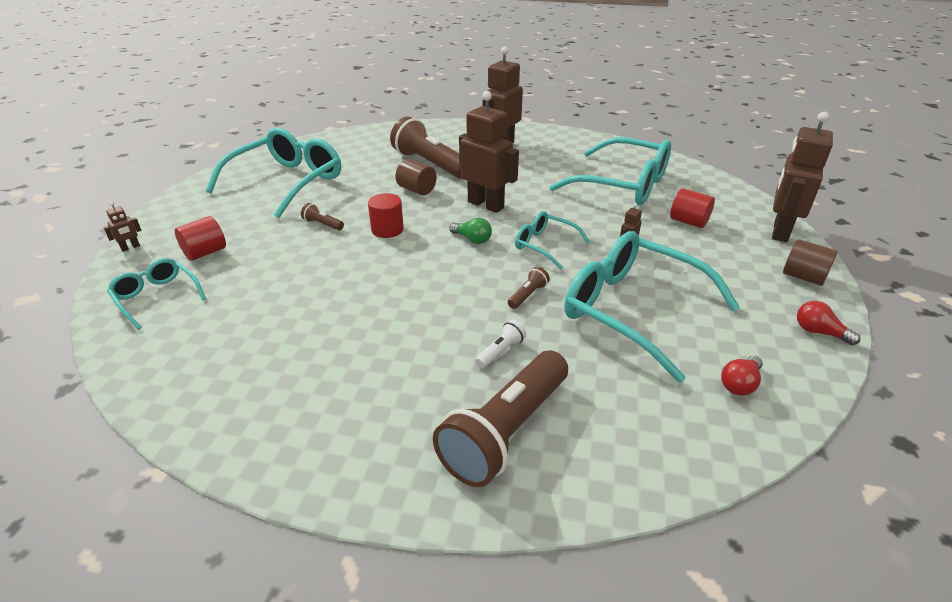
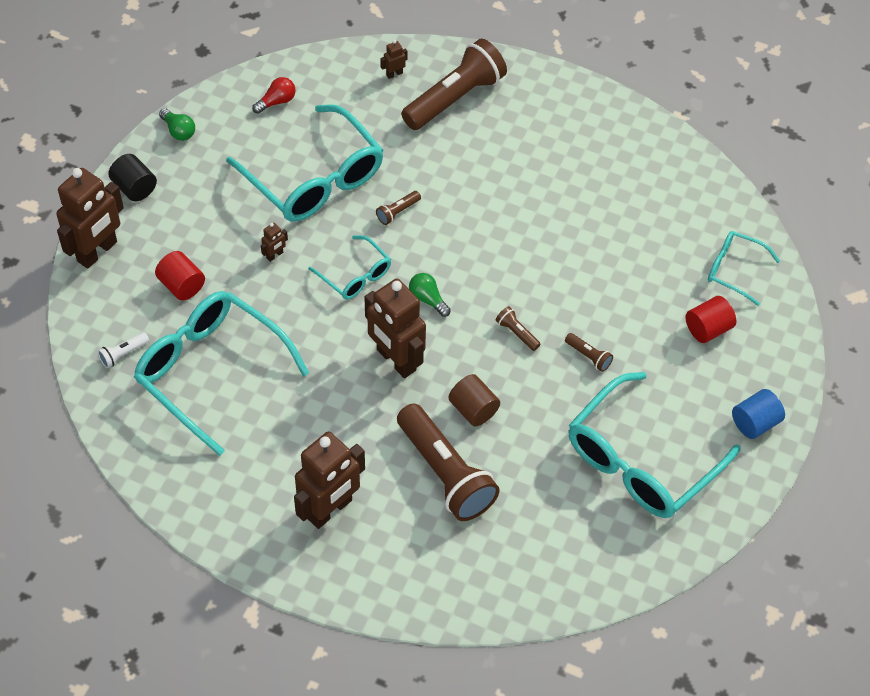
camera: 170 degrees left, 20 degrees up
(130, 247) = (790, 352): brown robot -> brown robot (394, 74)
(156, 297) = (734, 270): turquoise glasses -> turquoise glasses turned 150 degrees clockwise
(186, 207) = (755, 423): none -> blue cylinder
(387, 230) = (516, 333): red cylinder -> brown flashlight
(500, 351) = (440, 159): white flashlight -> white flashlight (123, 354)
(803, 277) = (134, 188): brown cylinder -> black cylinder
(819, 332) = (178, 131): red light bulb -> green light bulb

